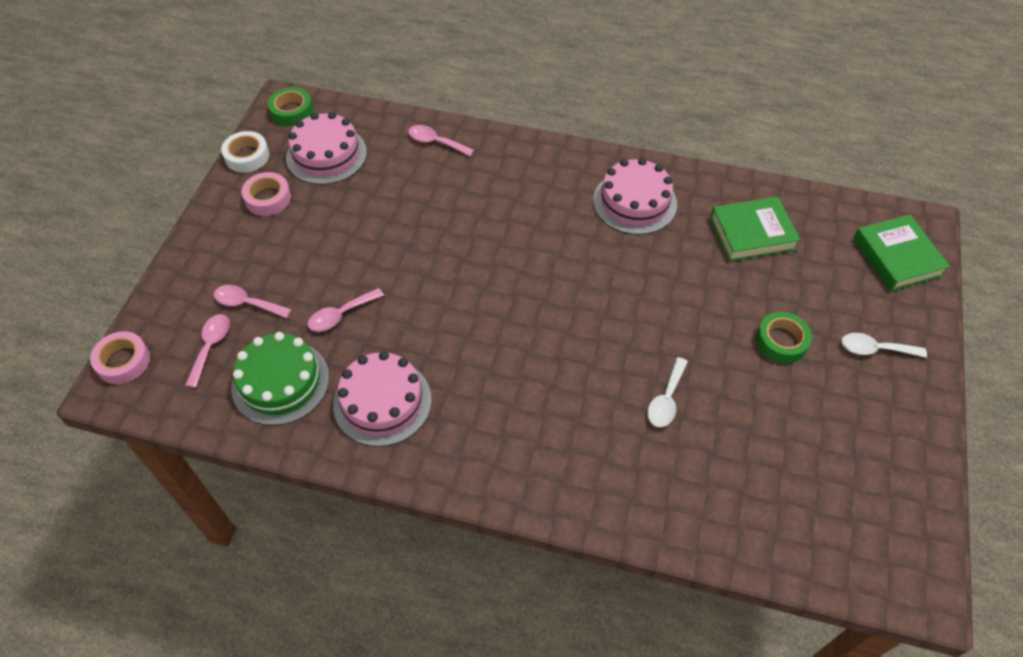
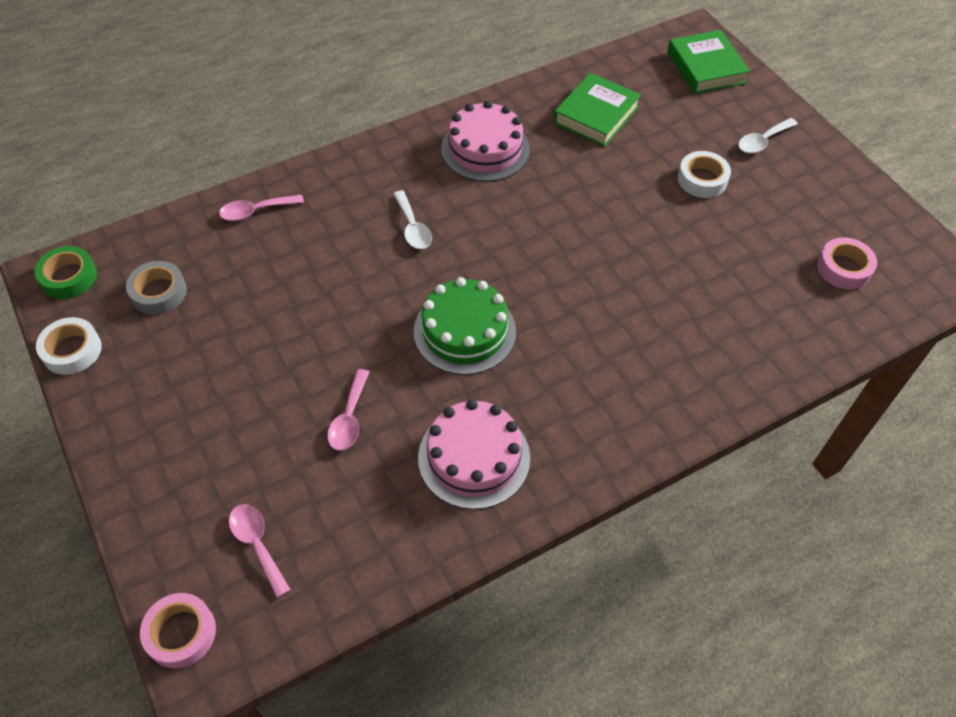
camera: 45 degrees left, 0 degrees up
(247, 303) = (245, 479): pink spoon -> none
(268, 198) = (146, 372): pink tape -> pink tape (844, 268)
(280, 382) = (365, 517): green cake -> green cake (464, 331)
(326, 155) = (159, 292): pink cake -> grey tape
(666, 400) = (678, 280): white spoon -> white spoon (413, 228)
(781, 341) = (702, 179): green tape -> white tape
(897, 257) = (705, 67): green book -> green book turned 45 degrees clockwise

